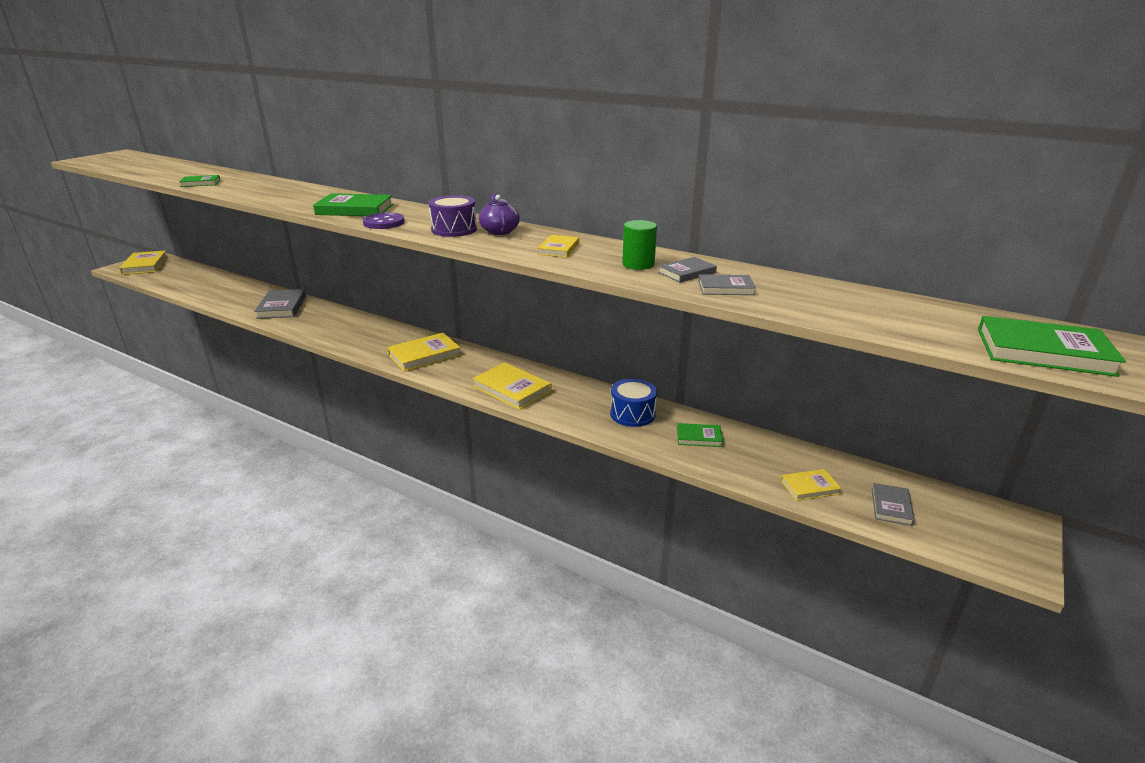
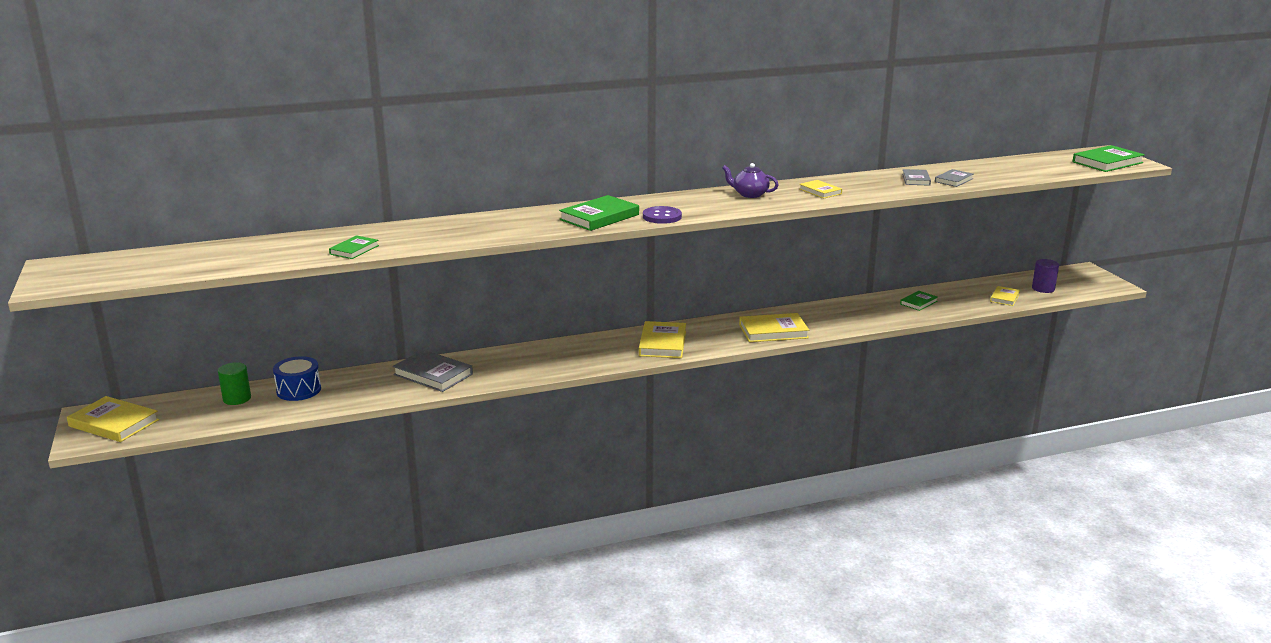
camera: 50 degrees left, 5 degrees down
(454, 229) = (722, 203): purple drum -> none
(632, 414) = (864, 309): blue drum -> blue drum (299, 390)
(638, 264) = (883, 184): green cylinder -> green cylinder (237, 399)
(891, 506) = (1043, 289): grey book -> purple cylinder

